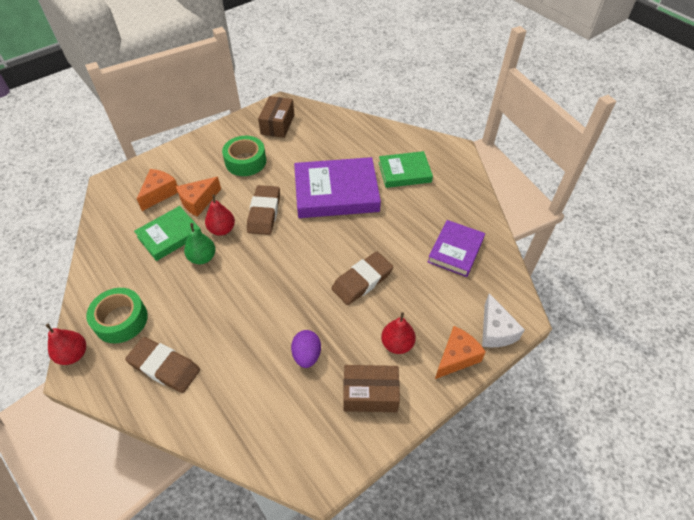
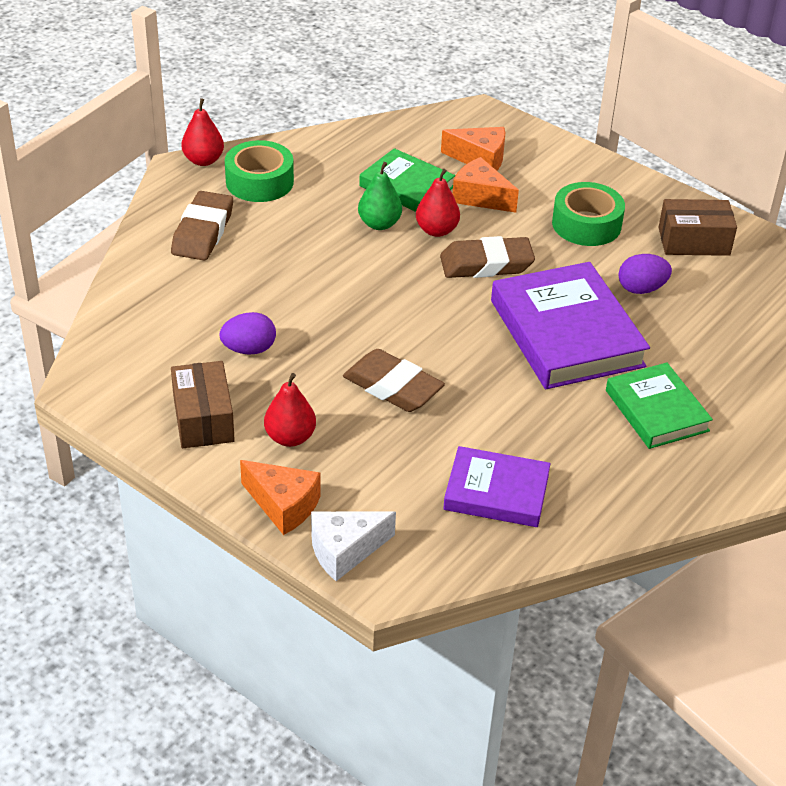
camera: 75 degrees right, 10 degrees down
(309, 154) = (641, 289): none -> purple egg

